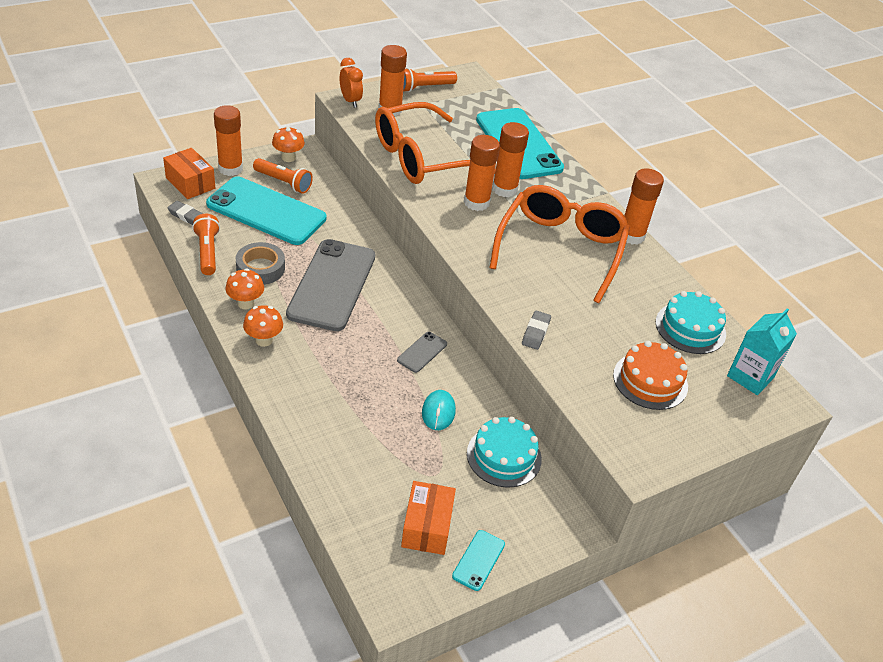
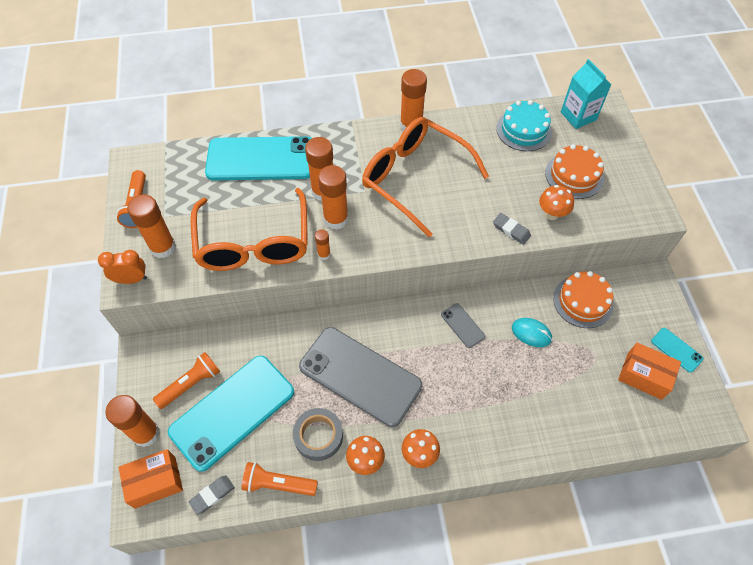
camera: 65 degrees left, 15 degrees up
(288, 158) = (150, 370): orange mushroom -> orange mushroom (552, 214)
(431, 202) = (324, 254): none -> orange glue stick
(504, 456) = (583, 301): turquoise cake -> orange cake

